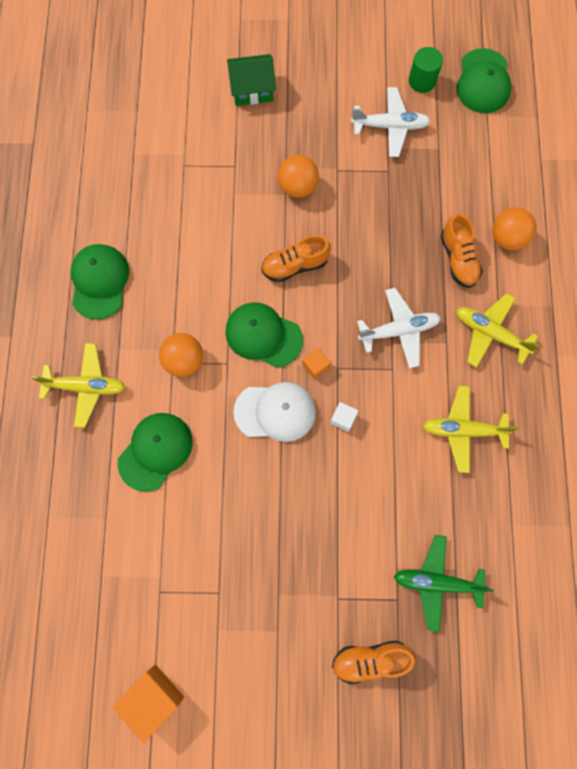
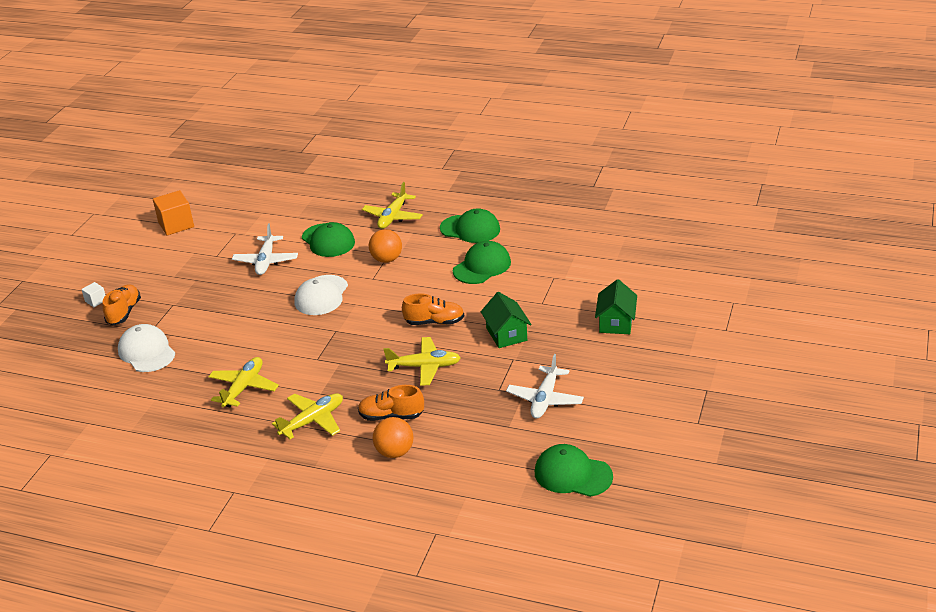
camera: 110 degrees right, 40 degrees down
(263, 335) = (384, 298): green cap -> green cap (482, 266)
(295, 265) = (434, 322): orange shoe -> orange shoe turned 90 degrees clockwise
(298, 187) = (506, 334): orange ball -> green house
(315, 366) = (344, 320): orange cube -> none
(343, 418) = (294, 327): white cube -> white cube (96, 301)
(373, 251) = (424, 367): none -> yellow plane
(399, 330) = (347, 368): white plane -> white plane (266, 261)
(422, 81) = (588, 430): green cylinder -> none
(436, 582) = (147, 352): green plane -> white cap

